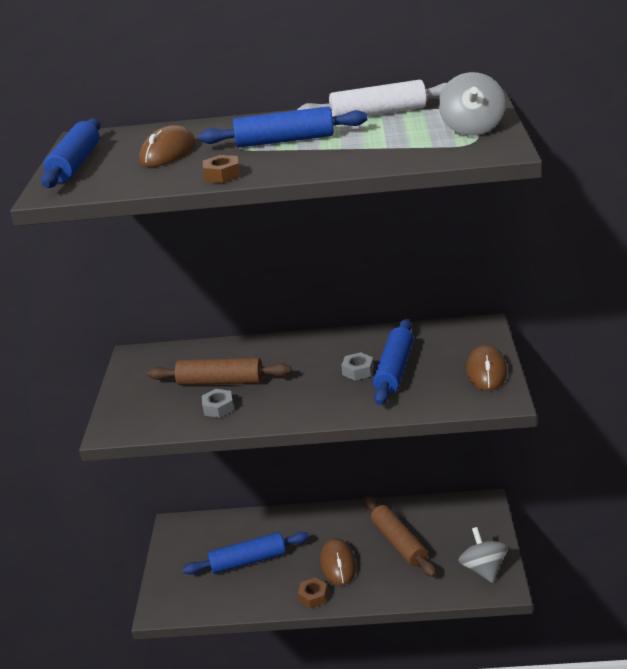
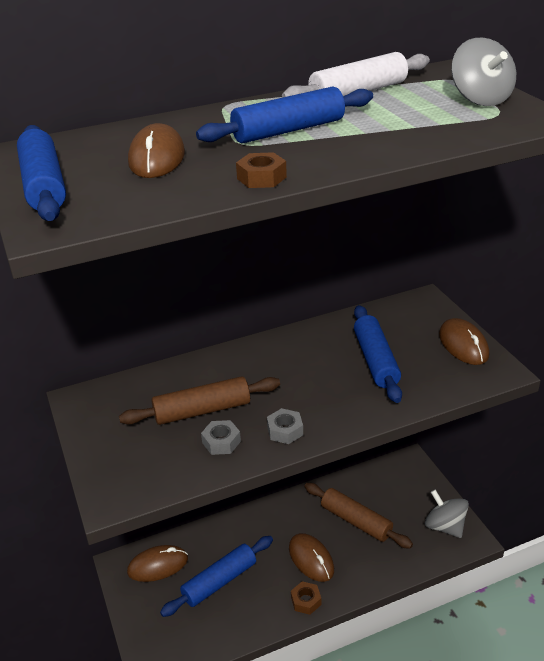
camera: 25 degrees left, 5 degrees up
(204, 534) = (158, 565): none -> brown mouse
(358, 371) = (340, 369): grey nut -> grey nut (285, 431)

